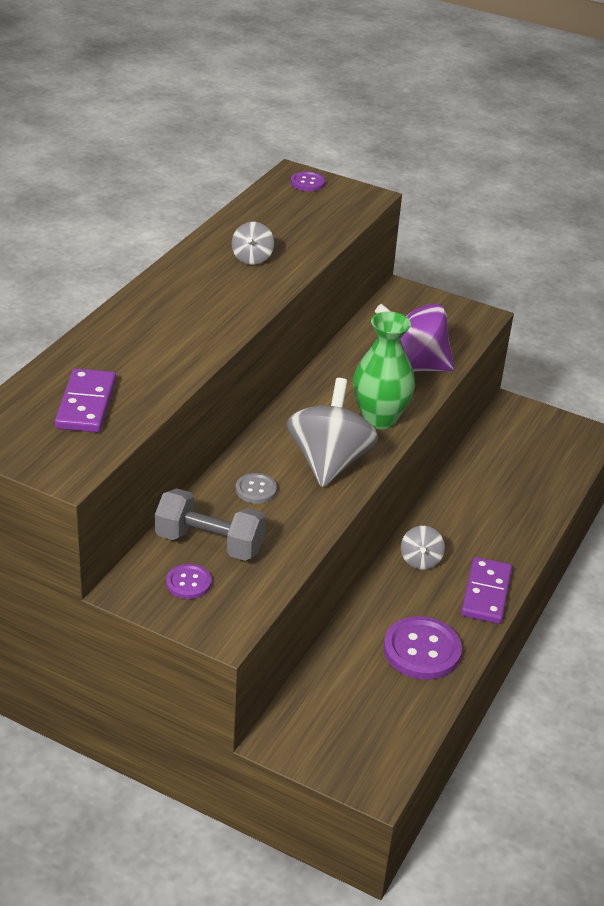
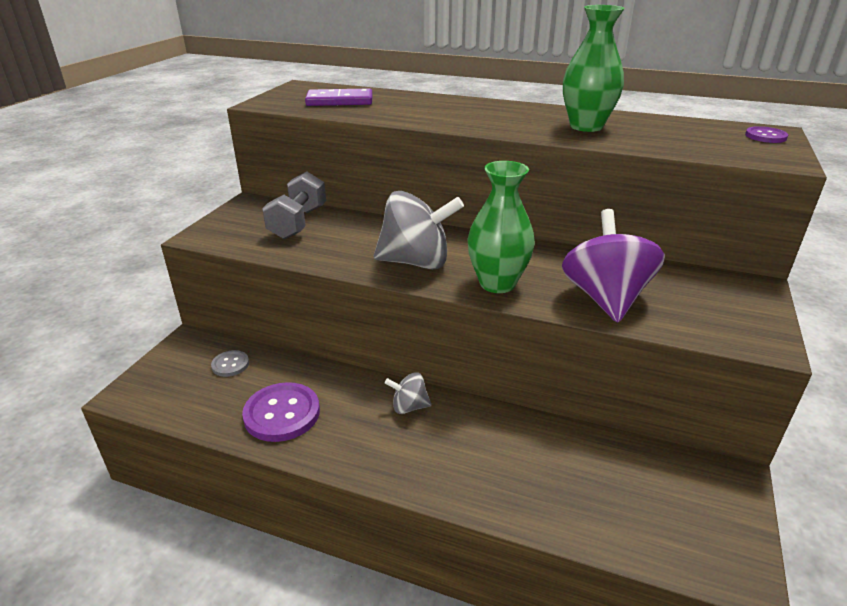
camera: 85 degrees right, 5 degrees down
(188, 583) = (254, 220): purple button -> none
(252, 258) = (586, 126): grey spinning top -> green vase
(256, 490) = (367, 234): grey button -> grey button (230, 364)
(486, 593) = (368, 459): purple domino -> none

